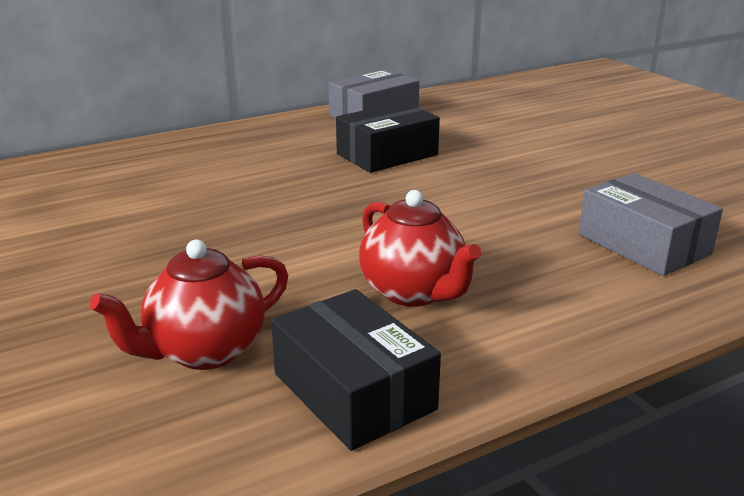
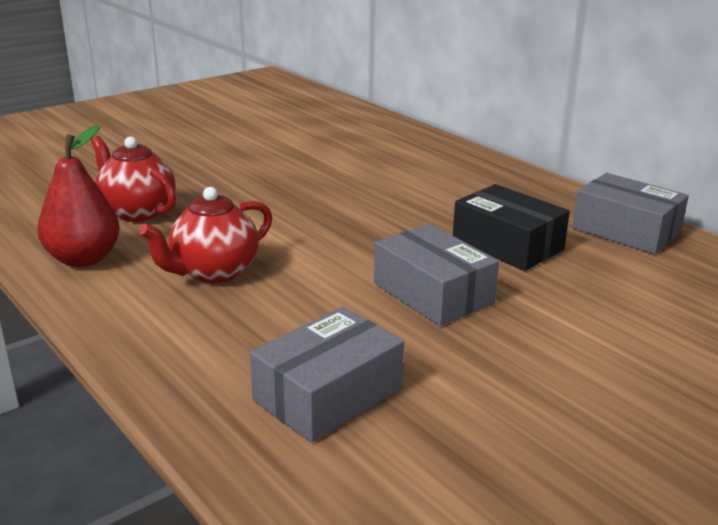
camera: 80 degrees right, 0 degrees up
(353, 391) = (83, 259): black box -> red pear
(474, 191) = (433, 293): none -> grey box

